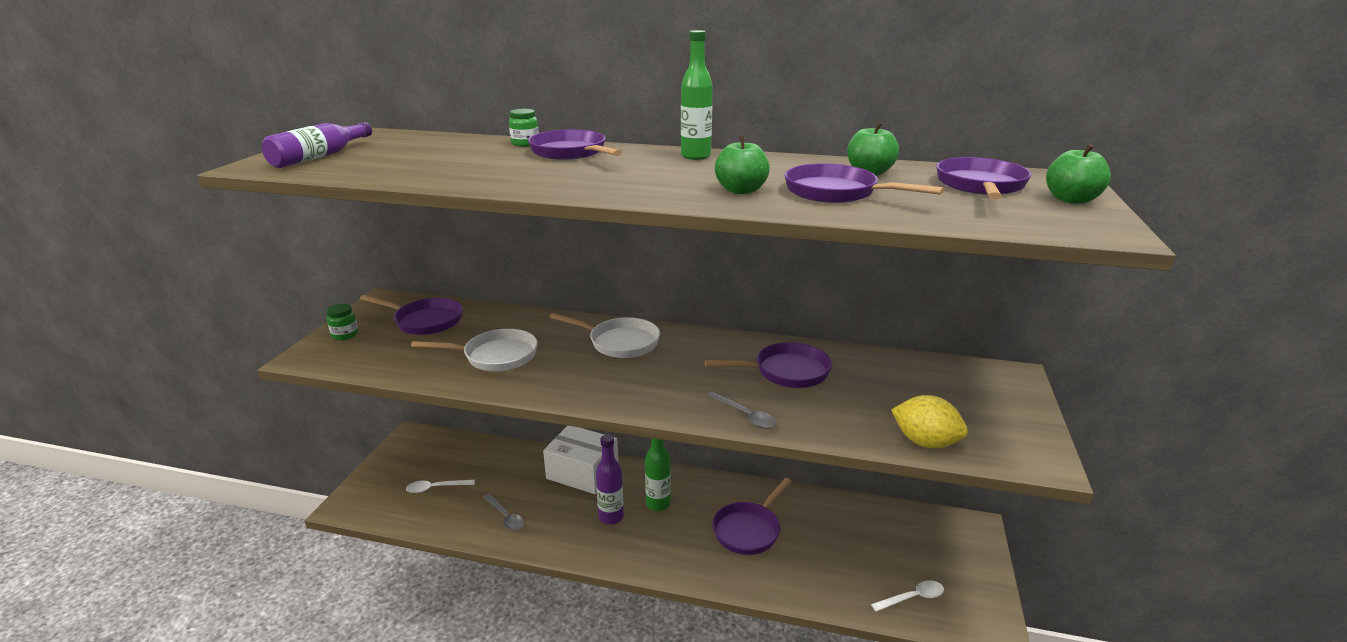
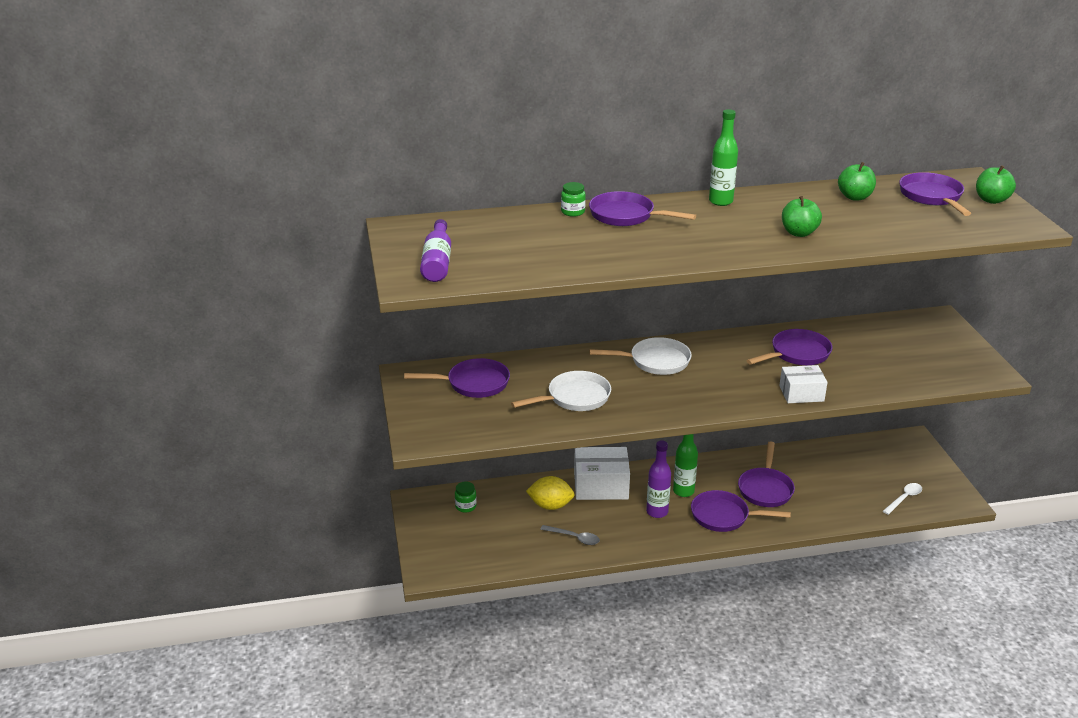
camera: 25 degrees left, 5 degrees up
(345, 335) = (422, 413): green jar -> green jar (465, 506)
(436, 488) = (490, 535): white spoon -> none
(745, 415) = (801, 393): grey spoon -> white box
(836, 192) = (857, 222): purple pan -> purple pan (724, 516)
(925, 442) = (923, 380): yellow lemon -> yellow lemon (550, 506)

